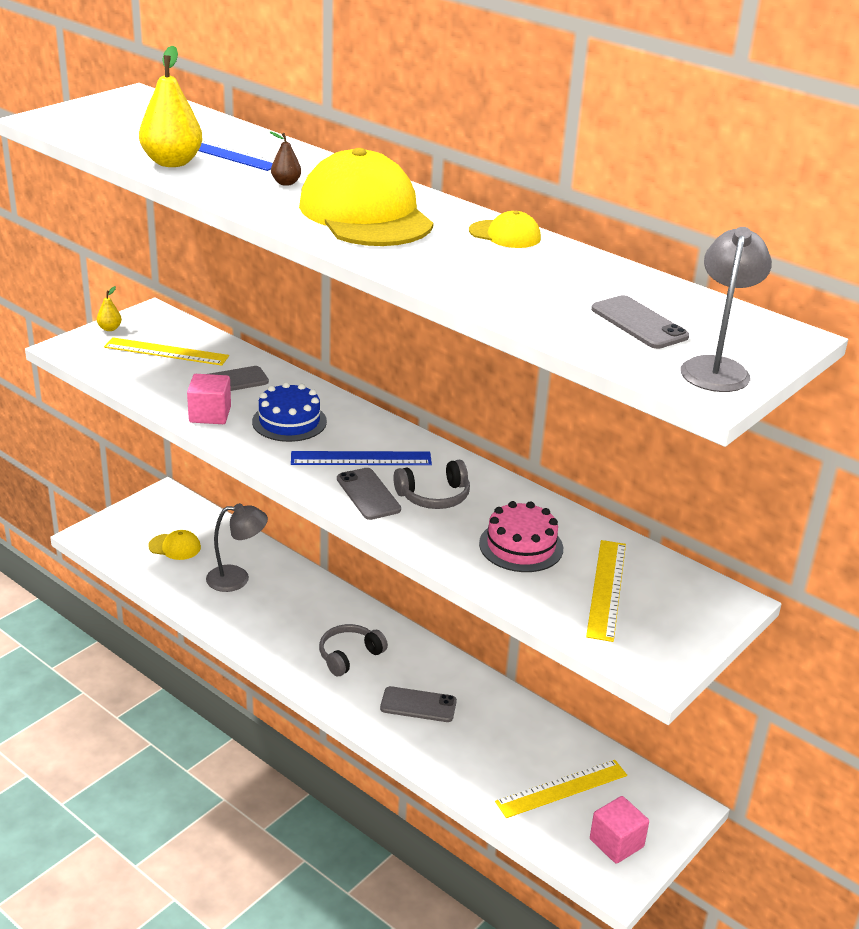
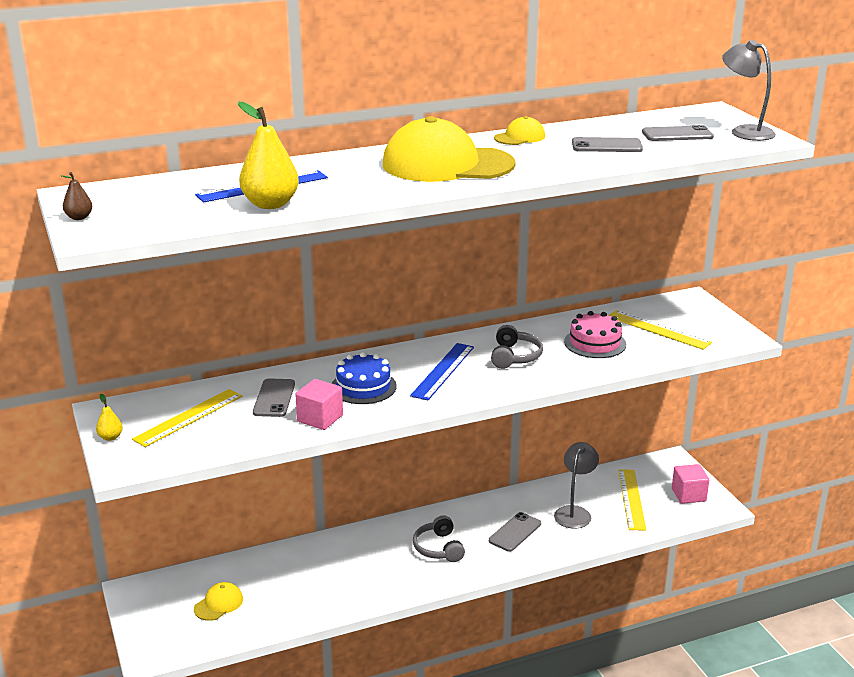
camera: 60 degrees left, 5 degrees down
(237, 578) = (295, 579): grey lamp -> grey lamp (574, 512)
(286, 183) = (360, 176): brown pear -> brown pear (79, 217)
(368, 494) = (493, 379): grey phone -> grey phone (606, 146)

